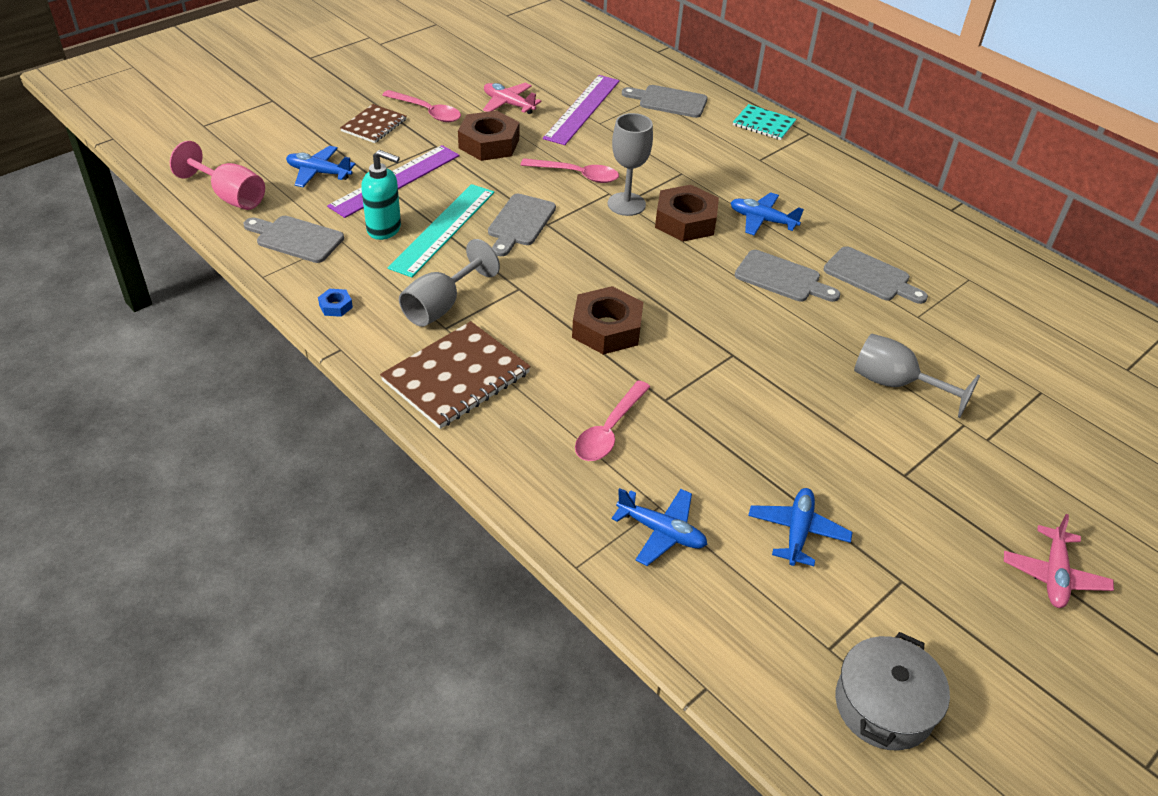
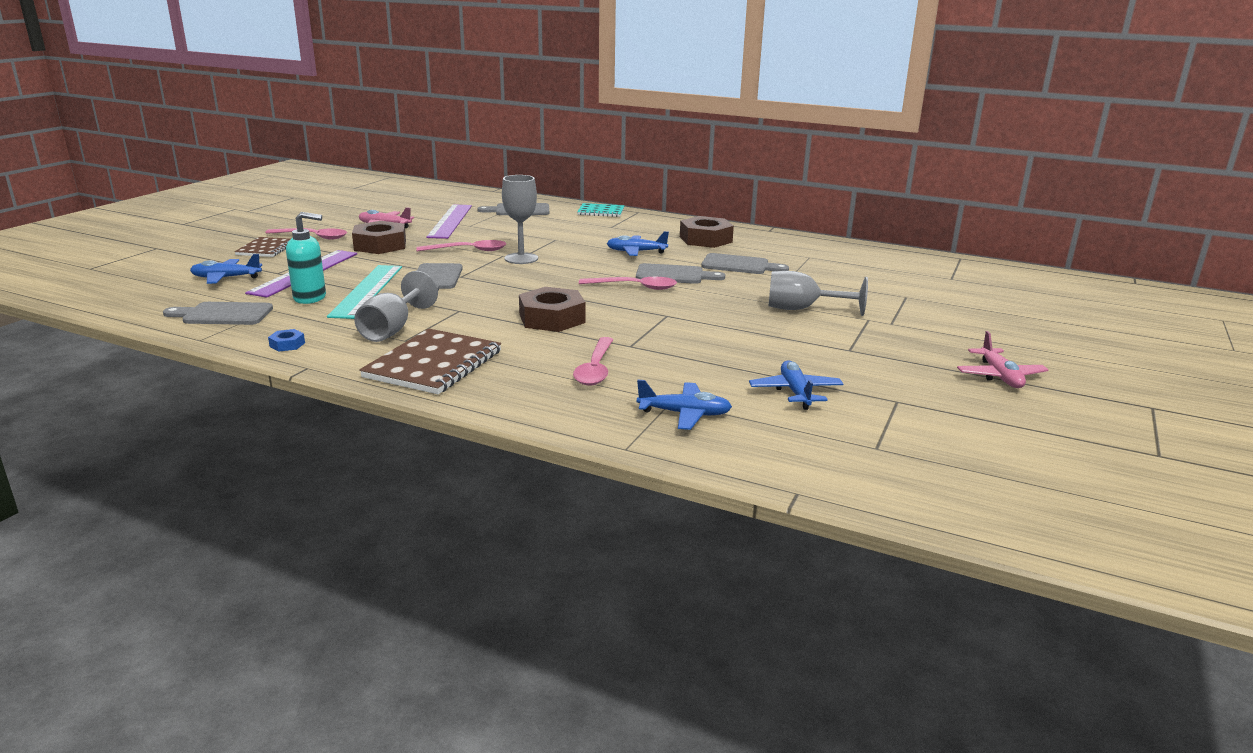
camera: 20 degrees left, 20 degrees down
(230, 196) = (139, 301): pink goblet -> none
(685, 221) = (576, 260): brown nut -> brown nut (705, 239)
(725, 291) = (635, 287): none -> pink spoon
(884, 705) = (946, 468): grey pot -> none

